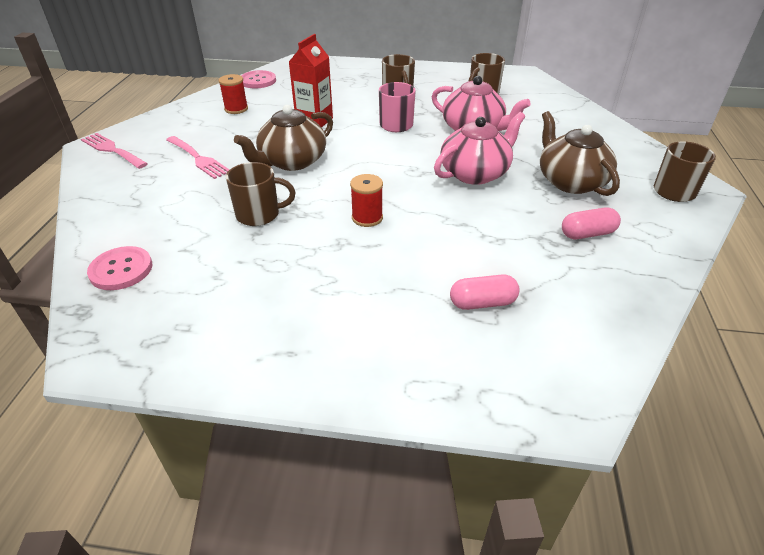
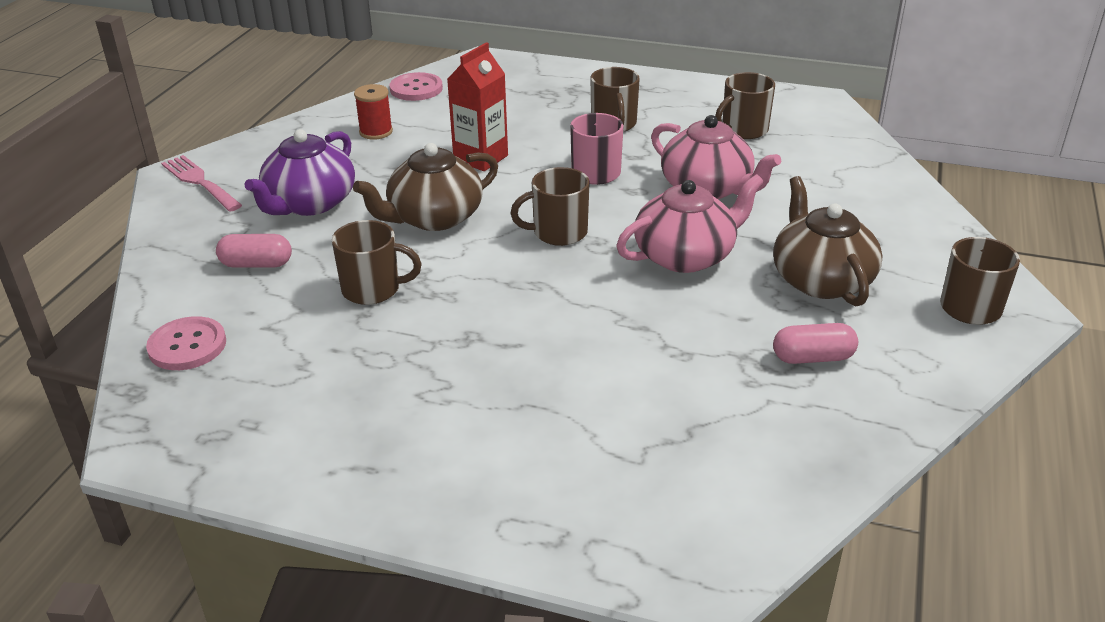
camera: 10 degrees right, 5 degrees down
(198, 158) = (310, 203): pink fork -> purple teapot
(367, 218) = (514, 307): red spool -> none
(383, 165) = (558, 233): none -> brown mug
(482, 303) = (631, 435): pink capsule -> pink capsule (256, 264)

